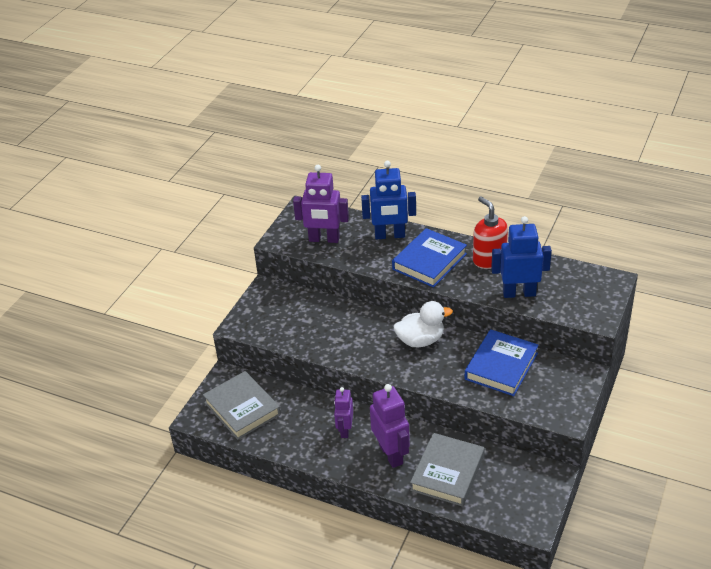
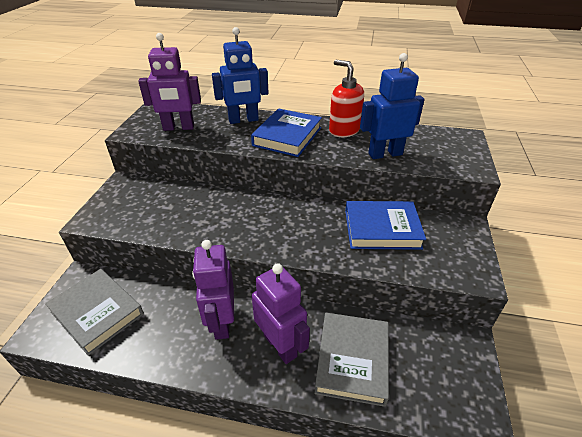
camera: 15 degrees left, 0 degrees up
(345, 430) = (221, 322): purple robot -> purple robot, size x1.59
(420, 340) = (291, 213): white duck -> none
(501, 366) = (382, 229): blue book -> blue book turned 75 degrees clockwise

